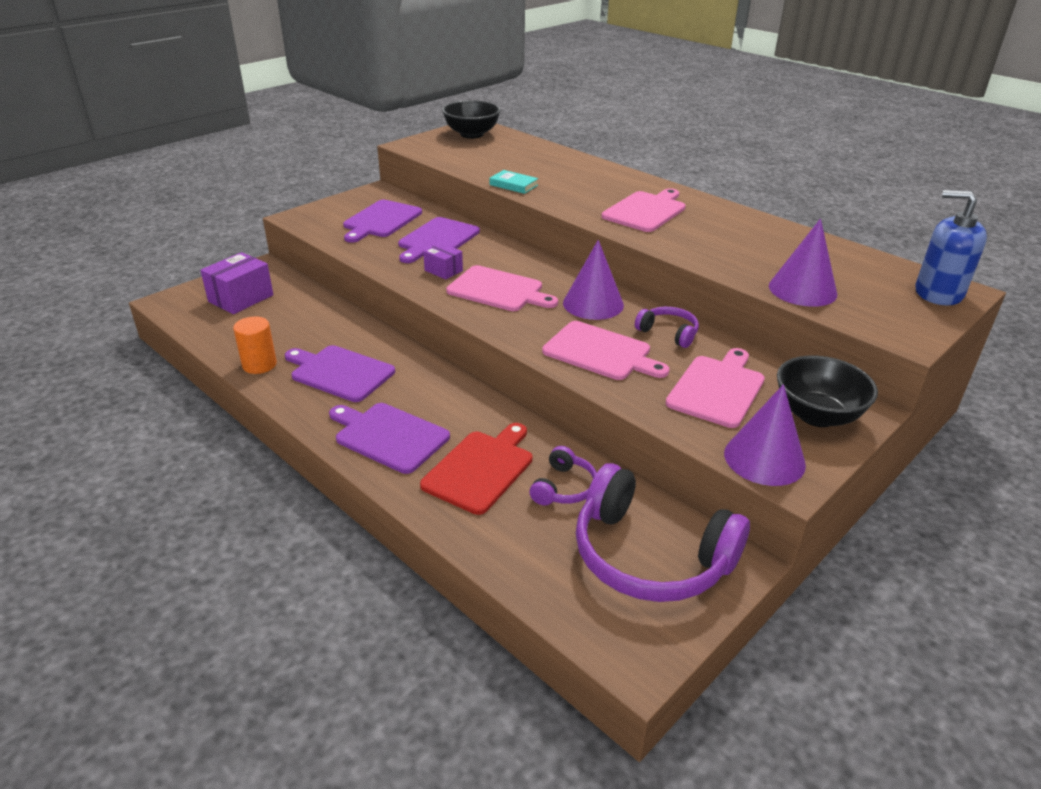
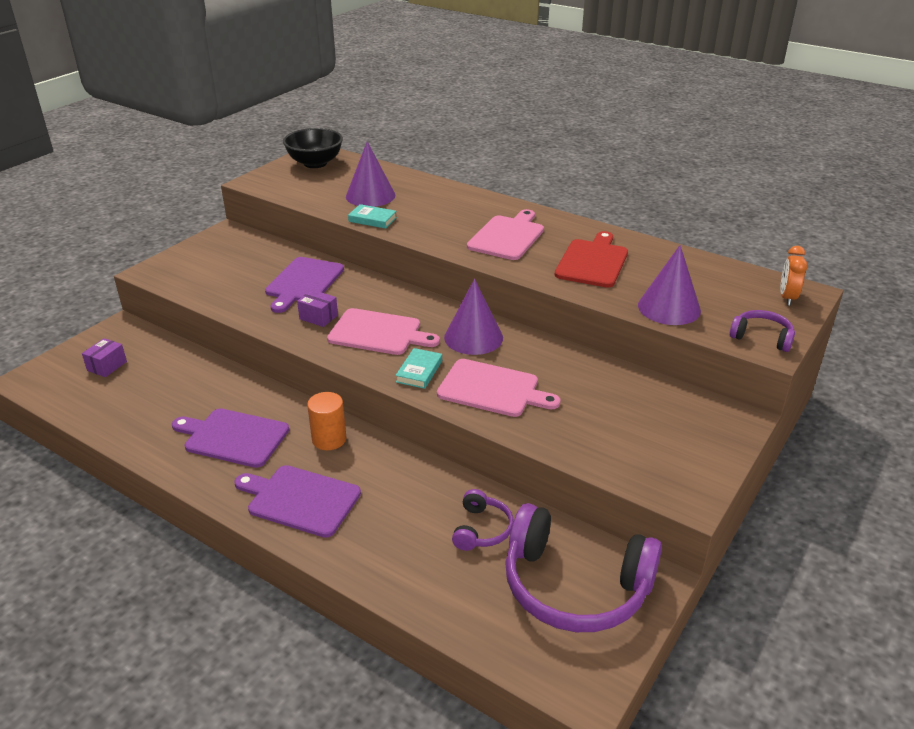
camera: 10 degrees left, 0 degrees up
(241, 298) = (107, 366): purple box -> purple box, size x0.58
(259, 365) = (147, 439): orange cylinder -> orange cylinder (329, 439)
(381, 220) = (240, 266): purple cutting board -> none
(480, 469) = (398, 521): red cutting board -> red cutting board (592, 262)
(530, 328) = (419, 371): none -> turquoise book
(668, 333) = (551, 360): purple headphones -> purple headphones (761, 337)
(717, 389) = (607, 414): pink cutting board -> none
(764, 458) = (663, 480): purple cone -> purple cone (370, 196)
(817, 415) = (700, 429): black bowl -> none
(938, 293) = (787, 297): blue soap dispenser -> orange clock

